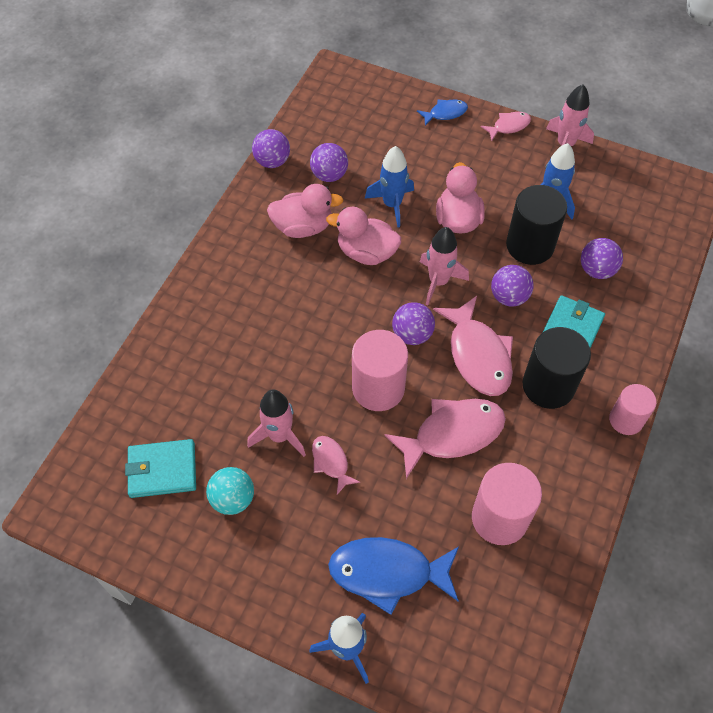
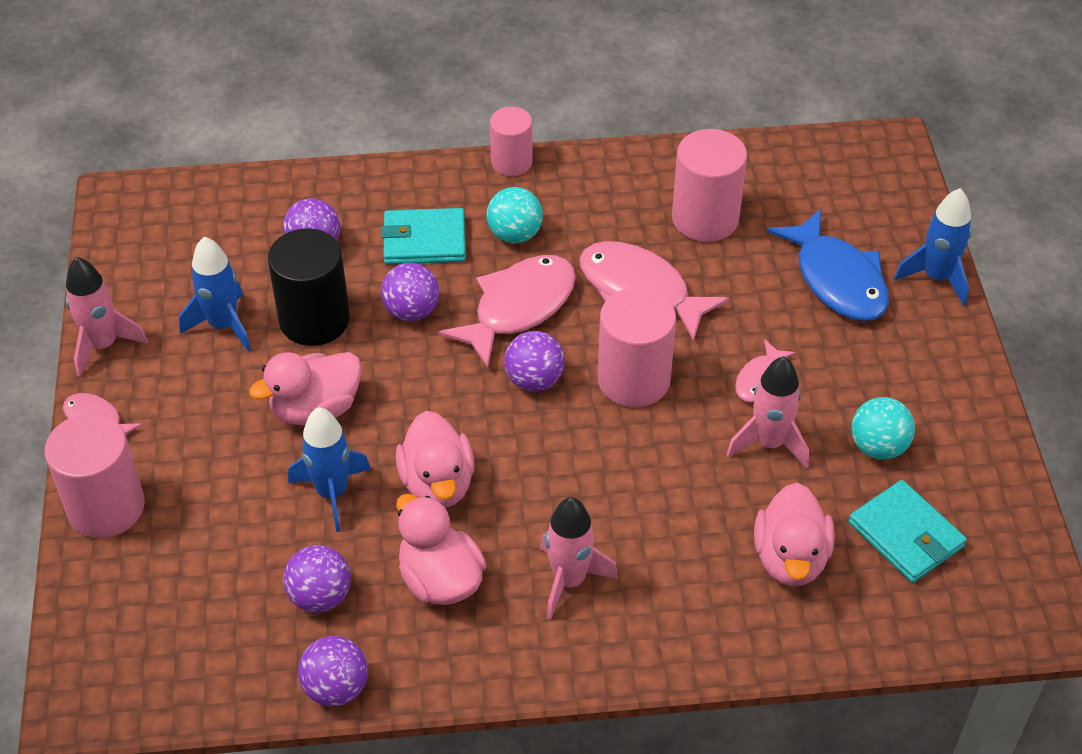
camera: 120 degrees left, 10 degrees down
(194, 396) = (790, 558): none -> pink duck
(438, 281) = (434, 387): pink rocket -> pink rocket (569, 580)
(445, 113) = (106, 507): blue fish -> pink cylinder
(548, 385) = (514, 234): black cylinder -> turquoise ball

